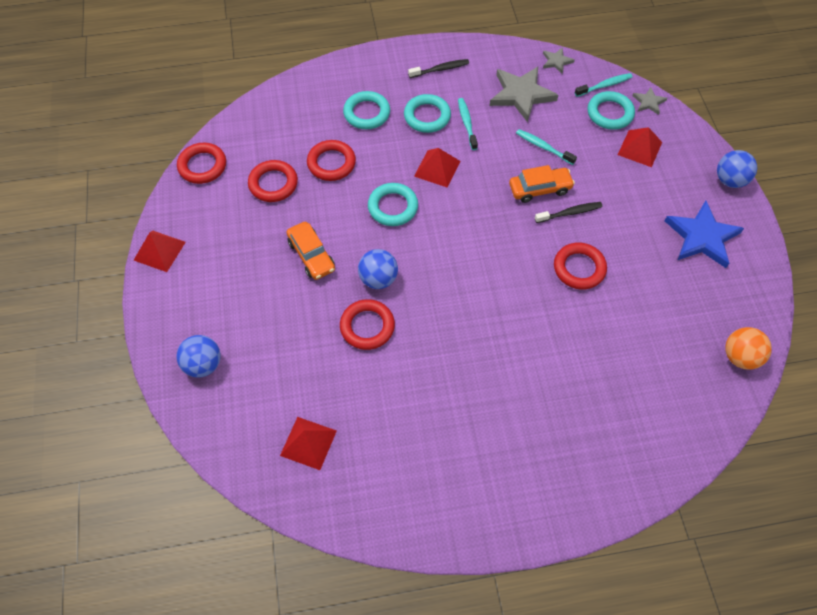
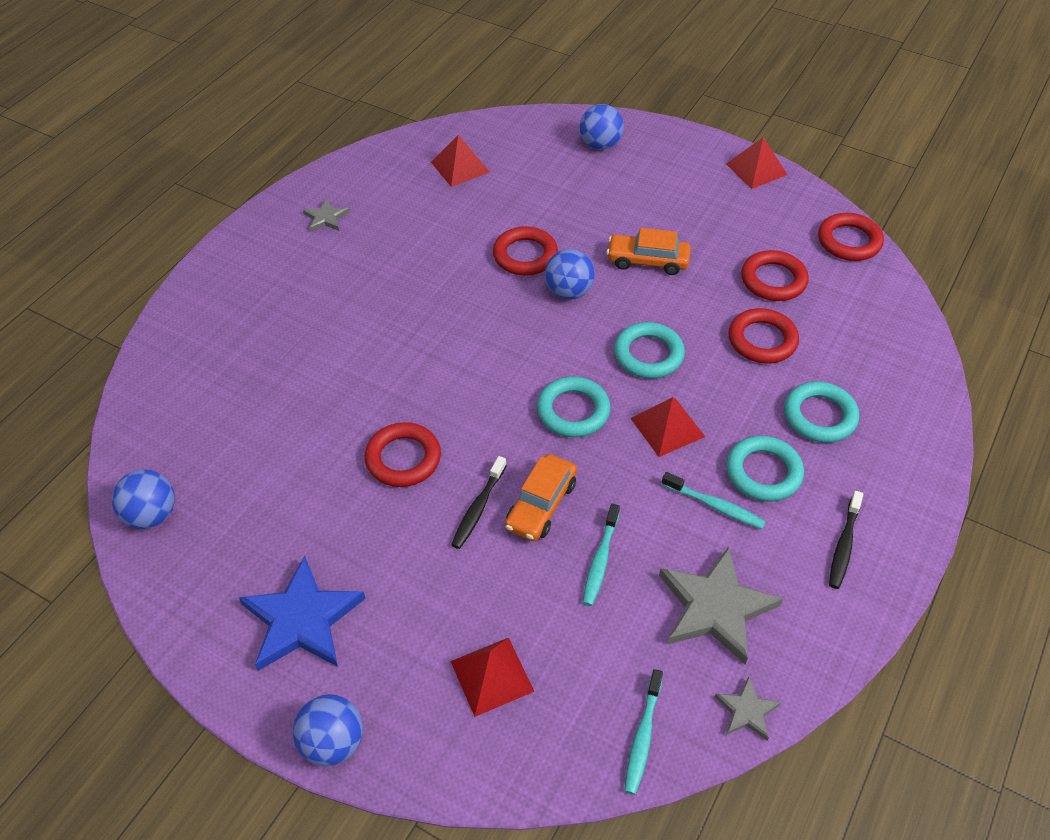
camera: 130 degrees right, 10 degrees down
(543, 147) = (600, 560): turquoise toothbrush -> turquoise toothbrush turned 120 degrees clockwise
(610, 113) = (584, 694): turquoise ring -> turquoise ring (573, 411)
(648, 102) = (557, 771): grey star -> grey star (326, 218)
(740, 357) = (151, 515): orange ball -> blue ball

